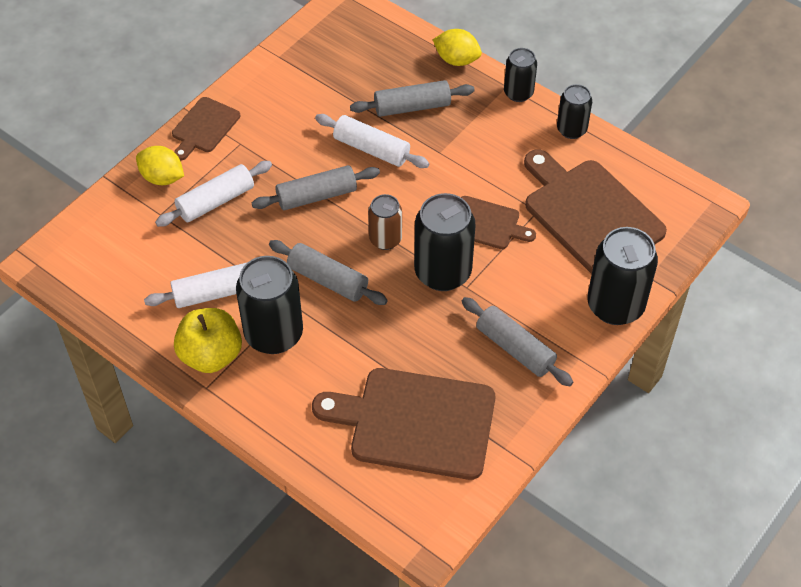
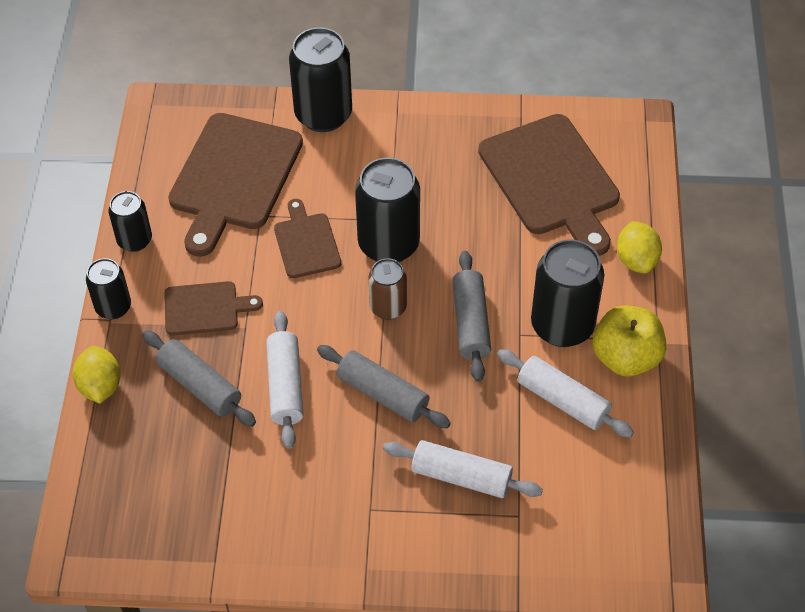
camera: 125 degrees left, 0 degrees up
(162, 178) = (473, 549): yellow lemon -> yellow lemon (636, 260)
(204, 127) = (375, 560): brown cutting board -> brown cutting board (205, 308)
(515, 348) = (424, 156): grey rolling pin -> none

